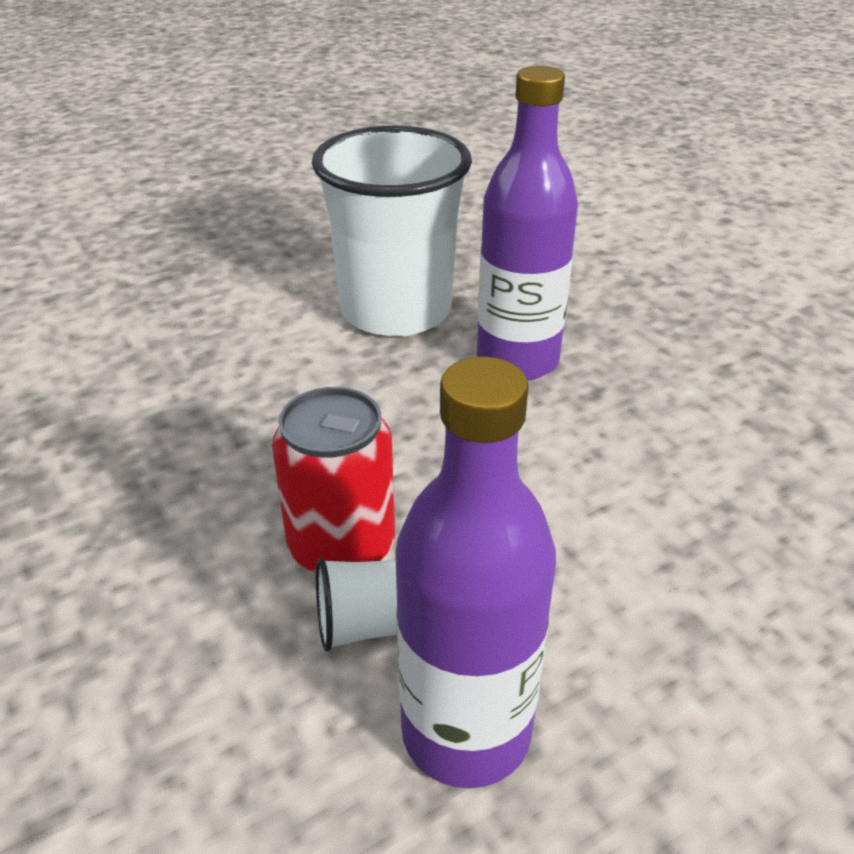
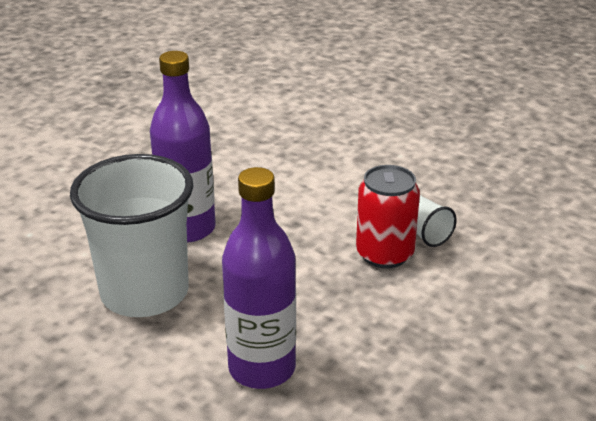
camera: 110 degrees left, 5 degrees down
(466, 732) = (454, 199): purple bottle -> purple bottle (262, 368)

